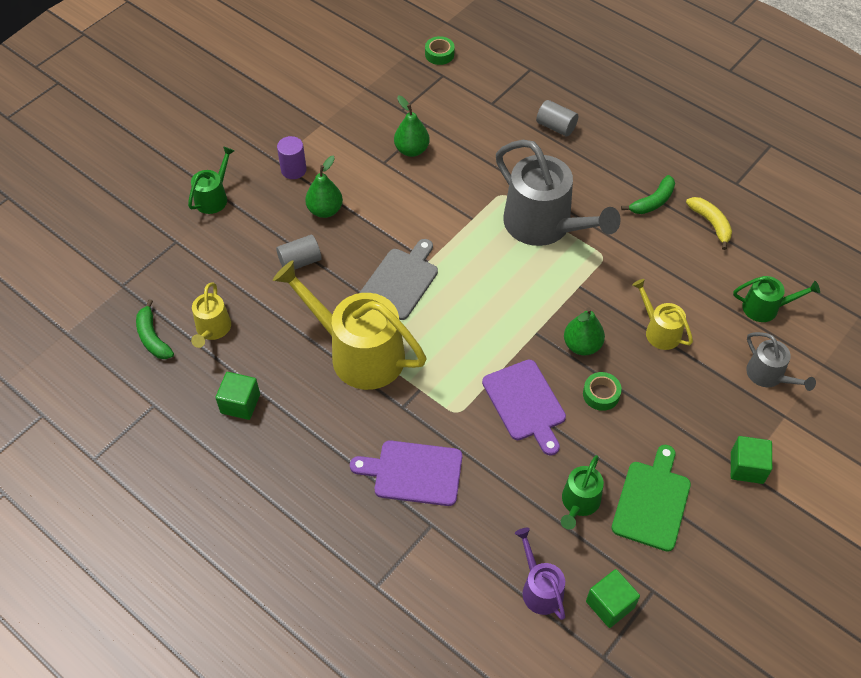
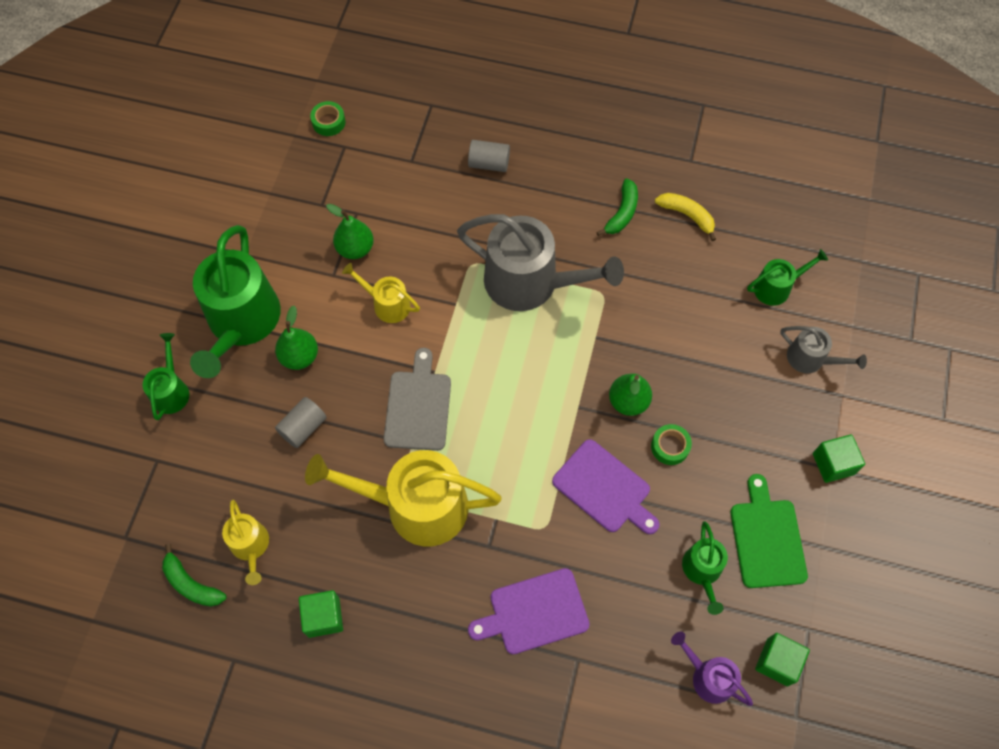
camera: 25 degrees left, 10 degrees up
(293, 170) = (242, 322): purple cylinder -> green watering can
(659, 331) = (692, 354): yellow watering can -> yellow watering can (387, 304)

